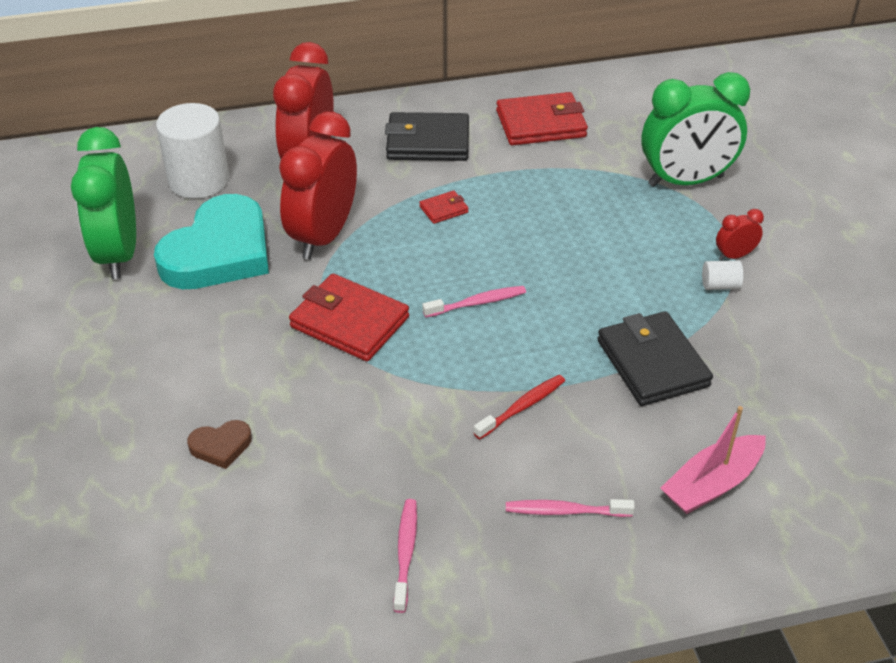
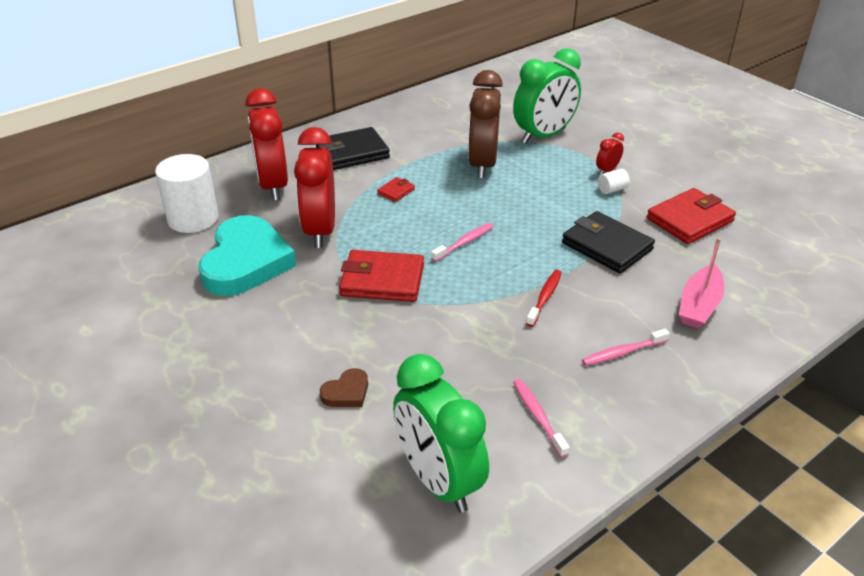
camera: 25 degrees left, 5 degrees down
(119, 254) = (162, 285): green clock -> green clock (438, 480)
(541, 124) = (423, 124): red wallet -> red wallet (689, 220)
(575, 201) = (482, 164): none -> brown clock

